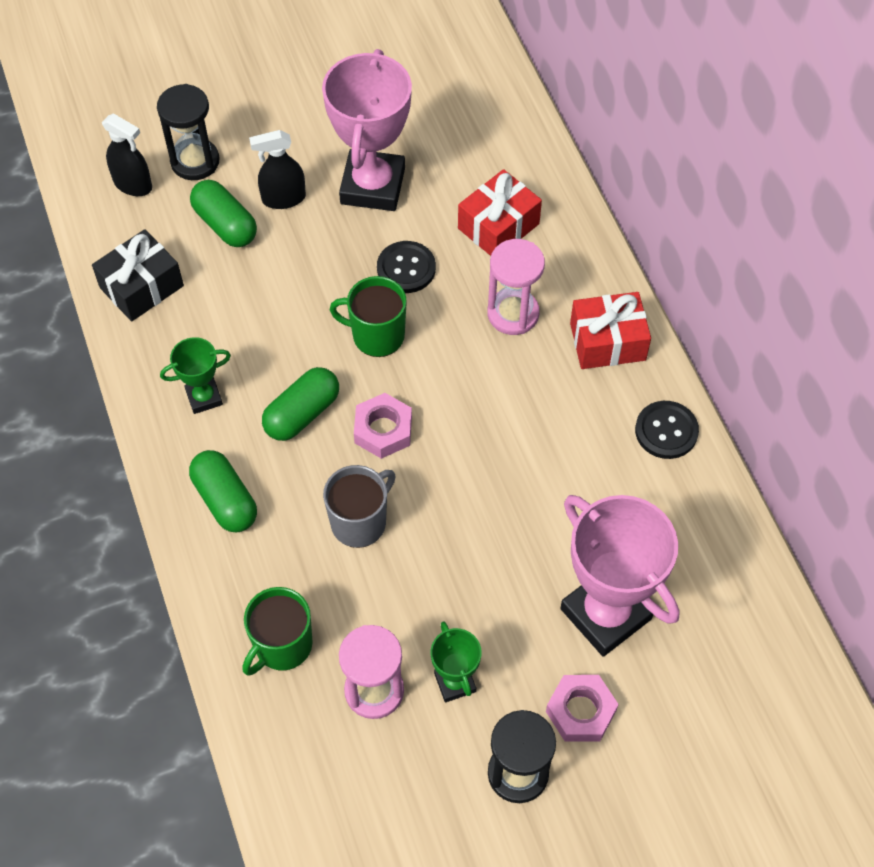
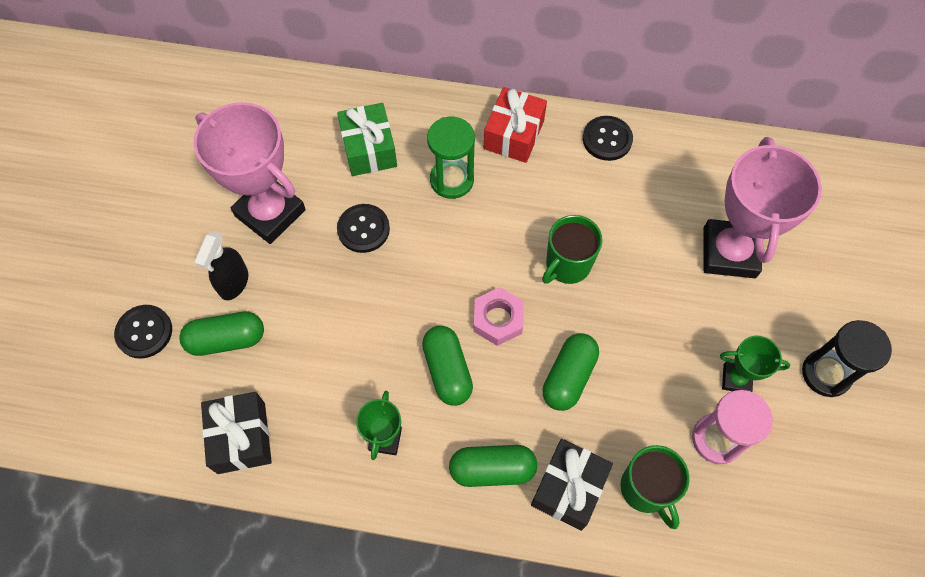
camera: 60 degrees left, 5 degrees up
(133, 184) = (129, 394): black spray bottle -> none
(195, 161) = (144, 332): black hourglass -> black button
(244, 575) = (568, 488): none -> black gift
(360, 522) = (568, 377): grey mug -> green capsule
(377, 335) = (410, 280): green mug -> green mug (567, 265)
(498, 226) = (369, 149): red gift -> green gift
(513, 313) = (452, 180): pink hourglass -> green hourglass
(580, 711) = (796, 308): pink nut -> none
(605, 614) = (729, 252): pink trophy -> pink trophy turned 75 degrees counterclockwise

